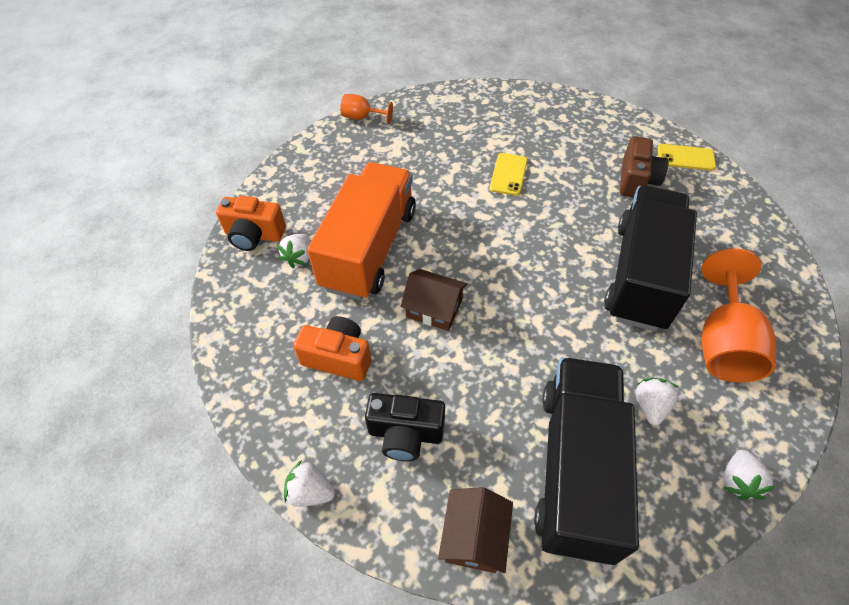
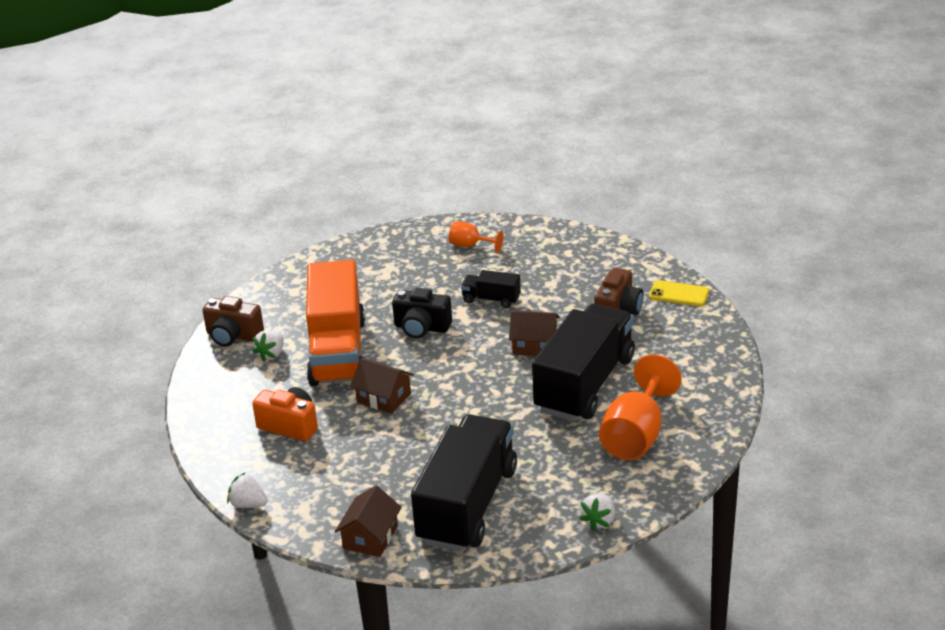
camera: 10 degrees right, 20 degrees down
(254, 235) = (233, 336): orange camera -> brown camera
(362, 117) = (359, 244): orange goblet -> orange goblet (470, 246)
(369, 248) = (337, 351): orange truck -> orange truck turned 150 degrees clockwise
(405, 434) = (334, 476): black camera -> black camera (421, 327)
(508, 174) = (491, 299): yellow phone -> black truck
(570, 227) = (535, 345): none -> brown house
(650, 406) = (549, 472): white strawberry -> none

